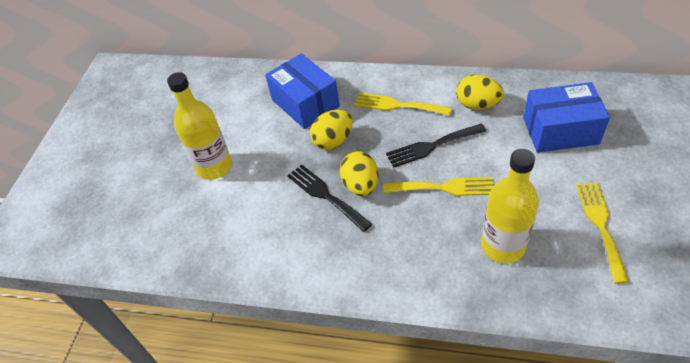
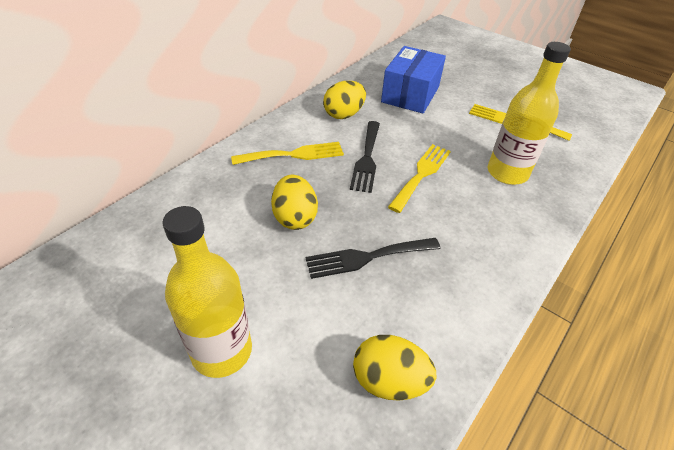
camera: 70 degrees left, 5 degrees down
(305, 103) = (212, 214): blue box -> none
(361, 185) = (375, 224): yellow egg -> yellow egg (389, 381)
(397, 105) = (294, 154): yellow fork -> yellow fork turned 150 degrees counterclockwise

